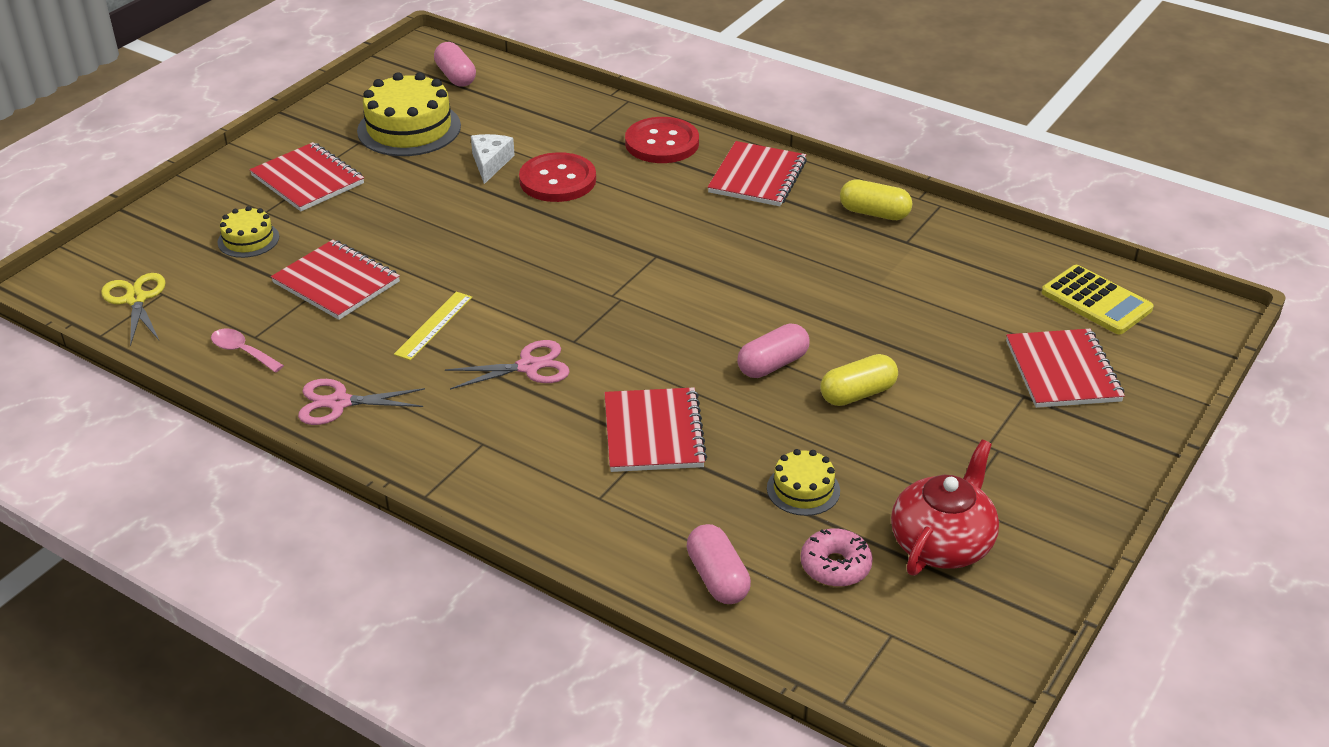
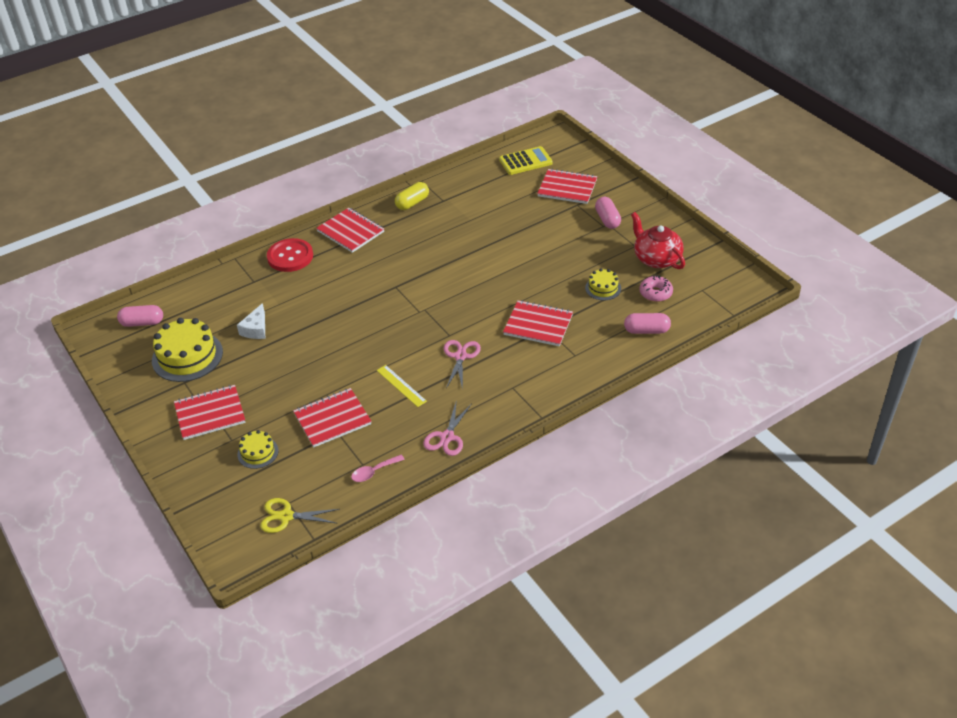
camera: 65 degrees left, 5 degrees up
(490, 163) = (256, 329): white cheese -> white cheese turned 105 degrees counterclockwise
(557, 180) = (296, 306): red button -> none
(773, 364) = (510, 272): pink capsule -> pink capsule (607, 219)
(857, 394) = (547, 252): yellow capsule -> none

